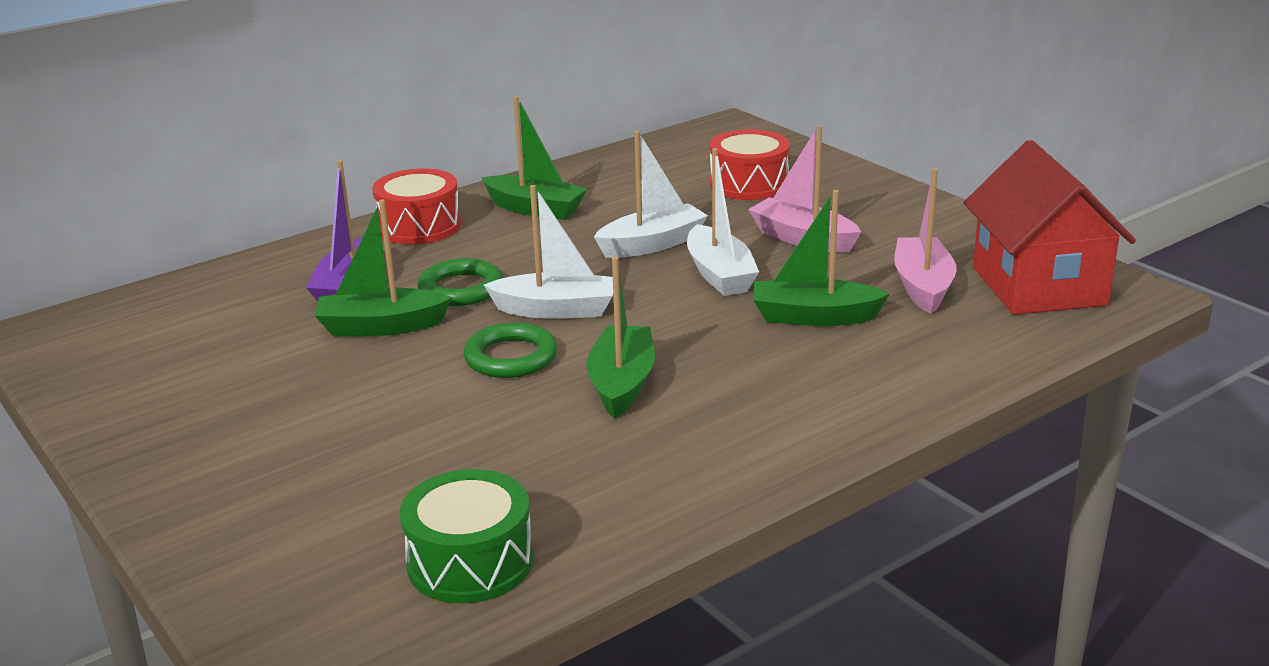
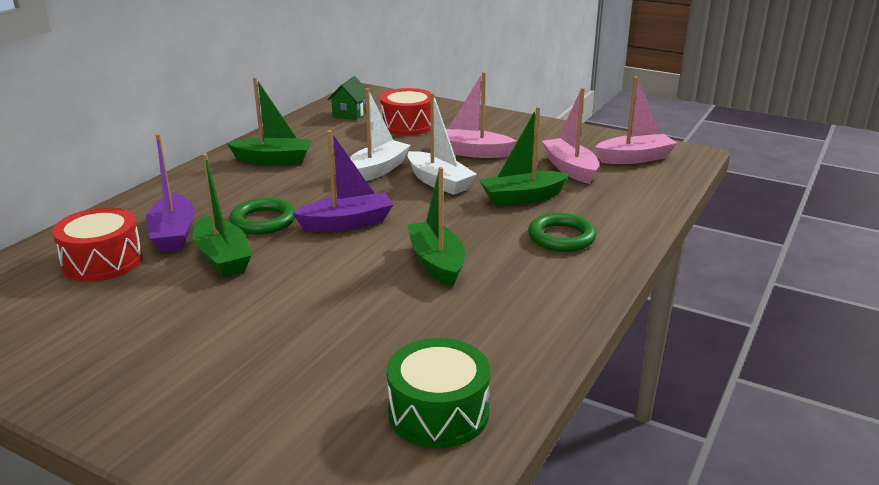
camera: 25 degrees left, 0 degrees up
(381, 326) = (223, 258): green boat -> green boat turned 90 degrees counterclockwise
(419, 226) = (194, 184): red drum -> red drum (102, 261)
(511, 357) = (341, 261): green ring -> green ring (561, 237)
(556, 310) = (347, 223): white boat -> purple boat
(684, 156) = (350, 114): none -> green house
(1038, 286) = (634, 158): red house -> pink boat

